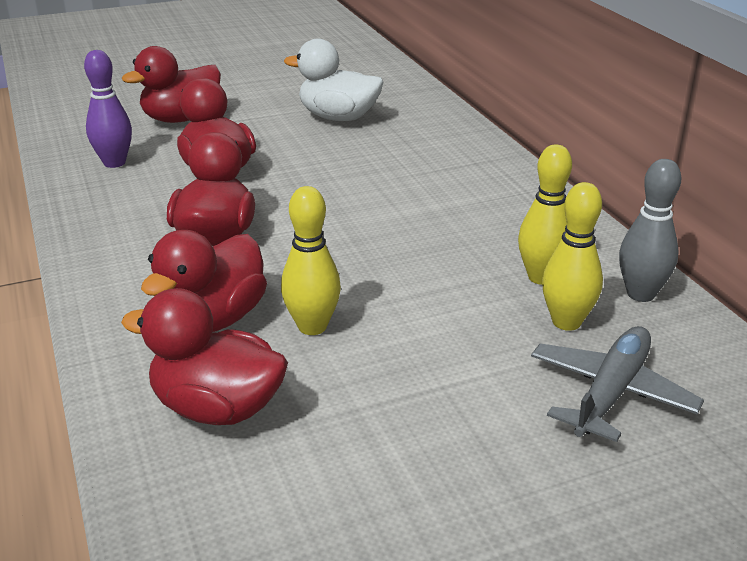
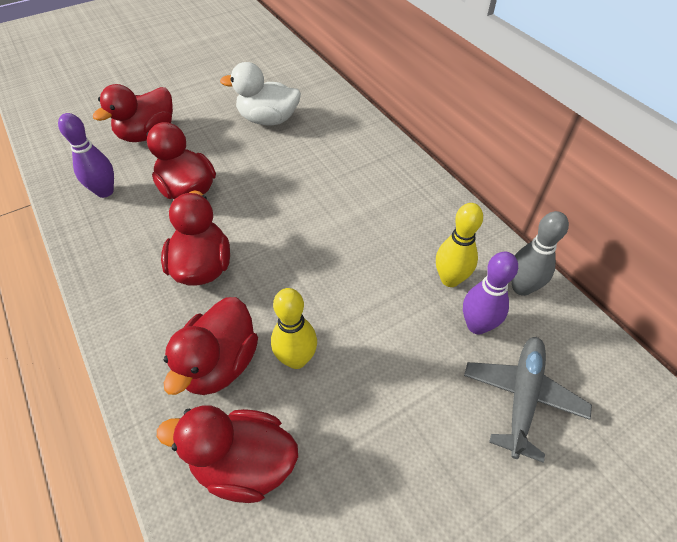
camera: 10 degrees left, 20 degrees up
(566, 322) = (477, 325): yellow bowling pin -> purple bowling pin

